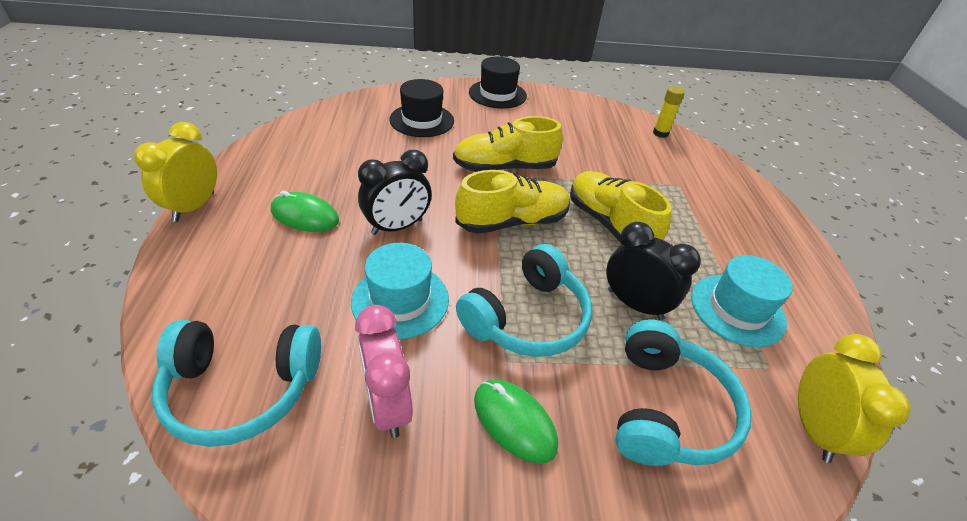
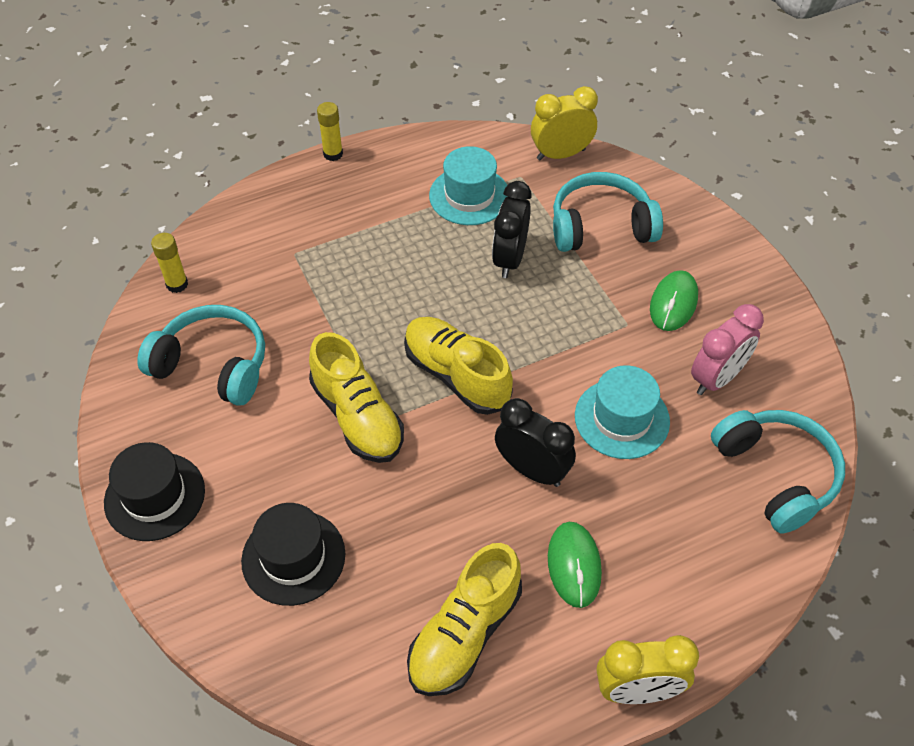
camera: 110 degrees left, 10 degrees up
(527, 318) = (576, 324): turquoise headphones -> turquoise headphones (213, 365)
(610, 224) = (406, 297): yellow shoe -> yellow shoe (464, 634)
(806, 238) = (333, 154): none -> yellow glue stick

